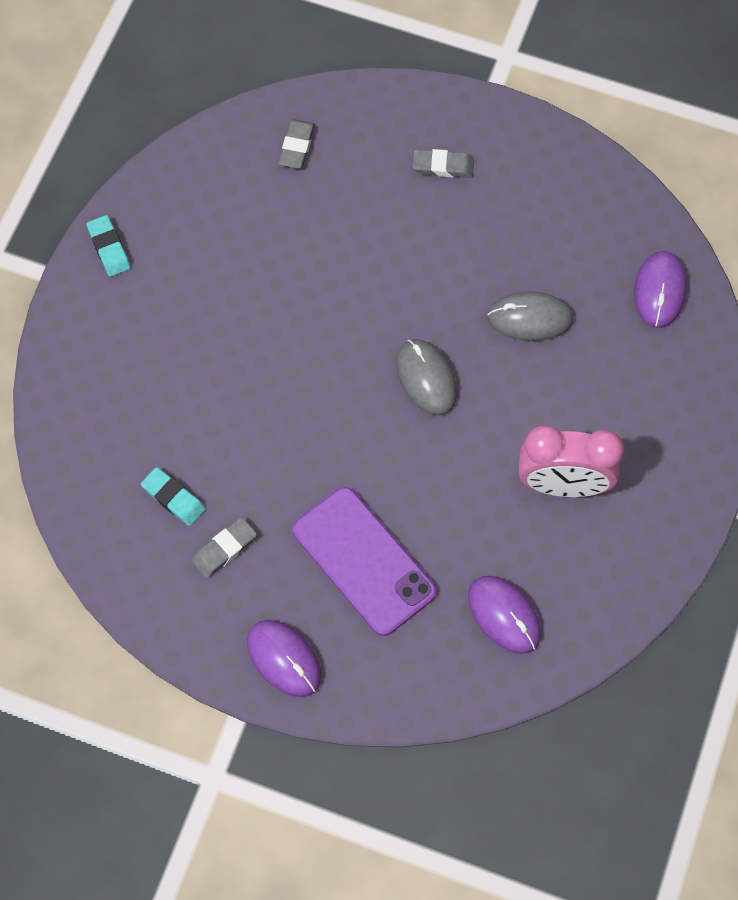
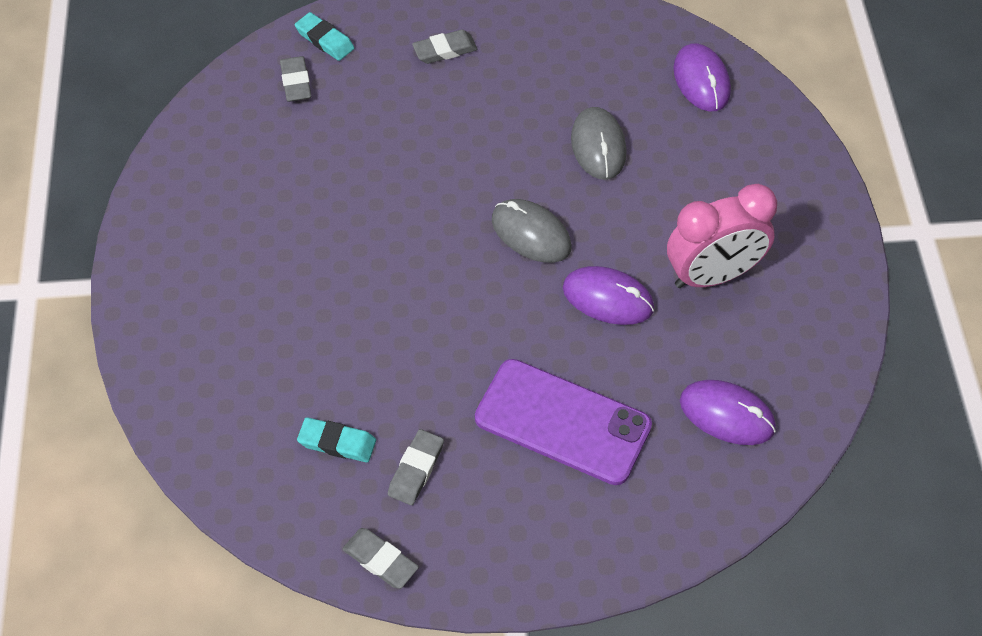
camera: 25 degrees left, 10 degrees down
(109, 248) = (151, 237): turquoise eraser -> turquoise eraser (325, 40)
(160, 613) = (380, 560): none -> grey eraser
(284, 659) = (534, 550): purple mouse -> purple mouse (608, 298)
(530, 318) = (598, 146): grey mouse -> grey mouse turned 75 degrees counterclockwise

